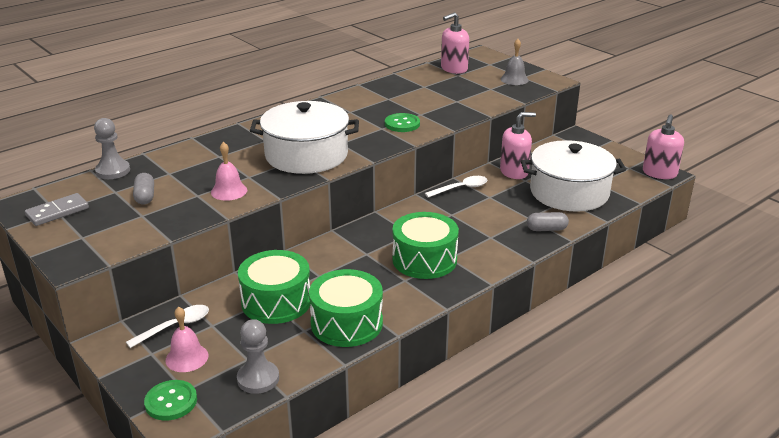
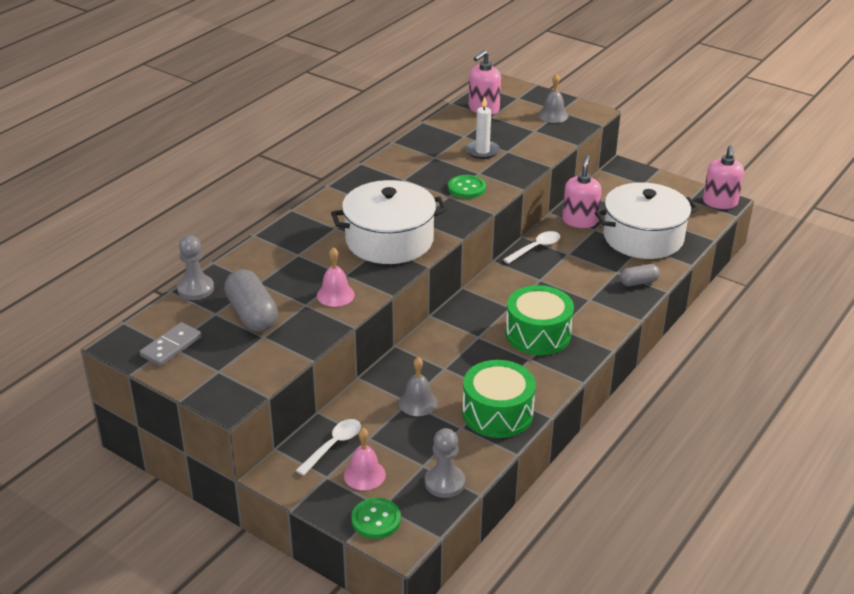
camera: 15 degrees left, 5 degrees up
(145, 196) = (252, 314): grey capsule -> grey capsule, size x1.76
(276, 301) = (418, 403): green drum -> grey bell
(433, 99) = (482, 151): none -> white candle
(514, 172) = (580, 221): pink soap dispenser -> pink soap dispenser turned 45 degrees counterclockwise

